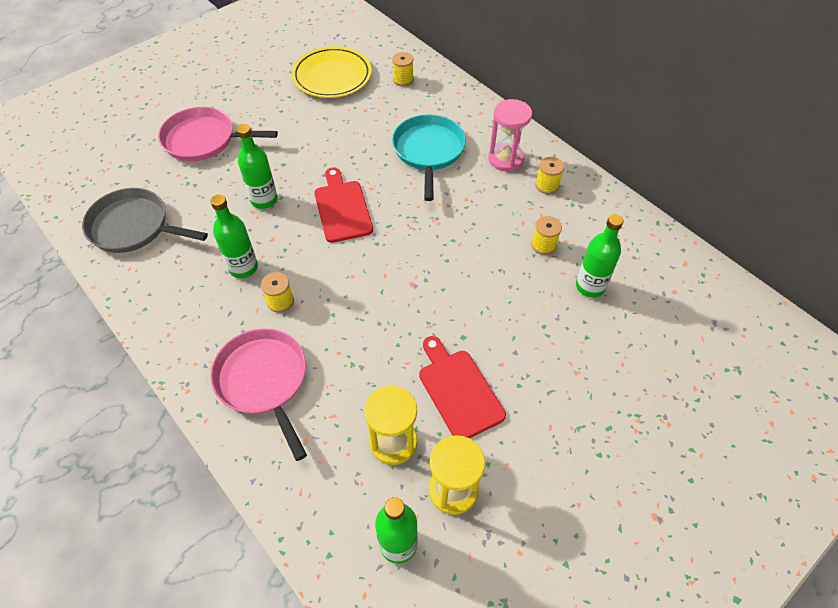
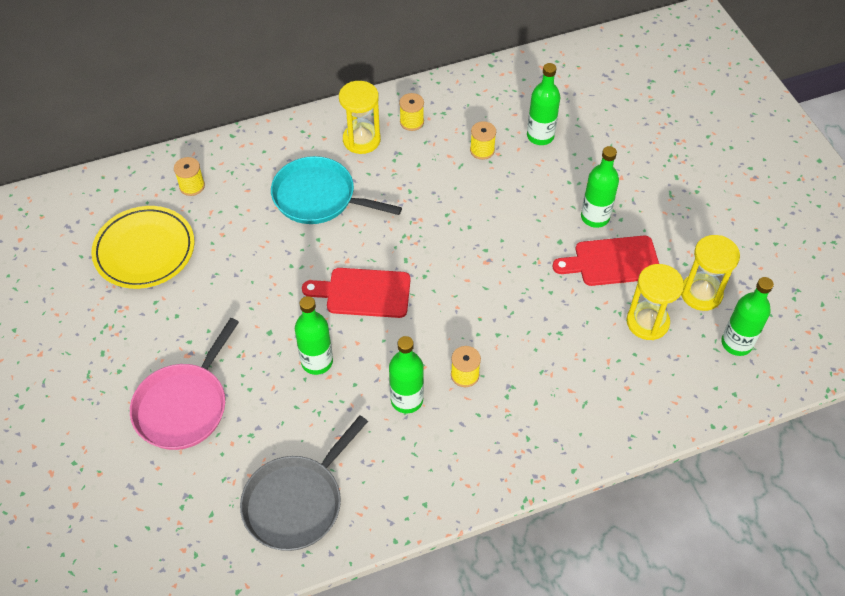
camera: 70 degrees left, 0 degrees up
(263, 380) = (553, 408): pink pan -> none
(505, 159) = (361, 140): pink hourglass -> yellow hourglass
(509, 360) = (595, 217): none -> green bottle

